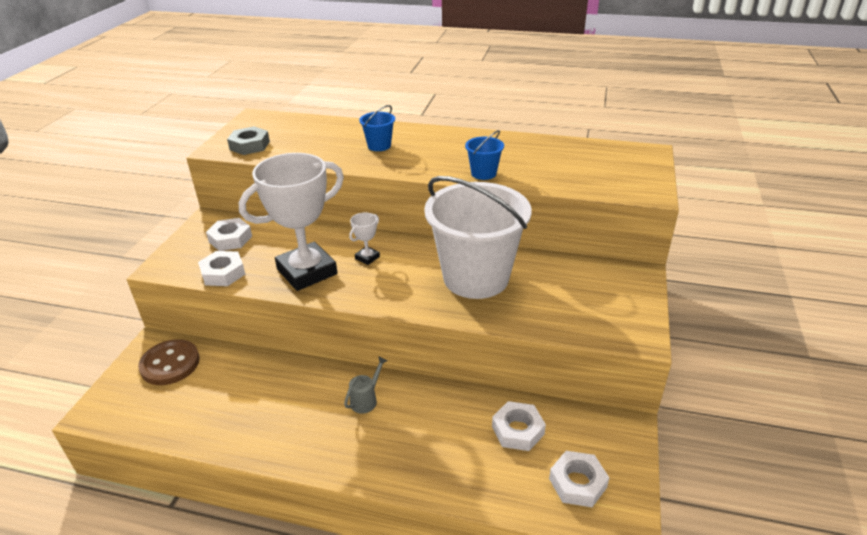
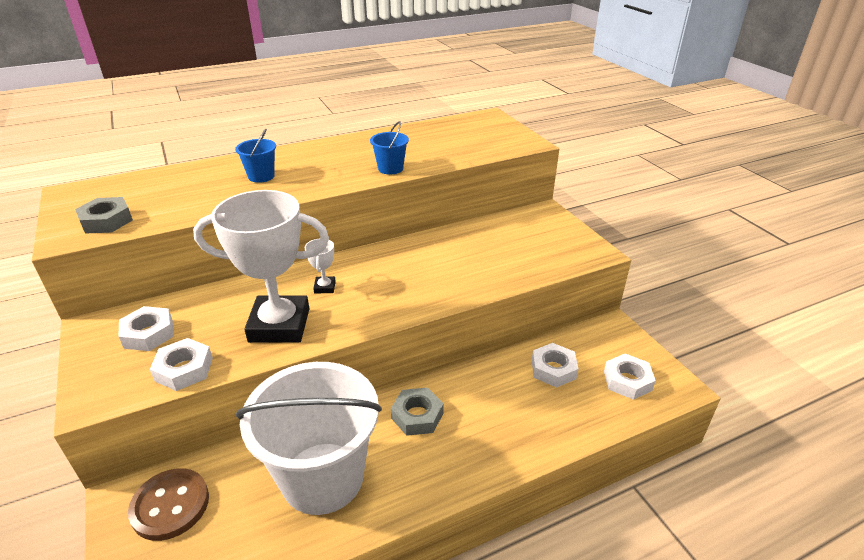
camera: 40 degrees left, 0 degrees up
(307, 272) = (279, 325): white trophy -> white trophy turned 75 degrees clockwise
(366, 399) = (417, 416): grey watering can -> grey nut
(476, 278) = (438, 262): white bucket -> white bucket (322, 477)

